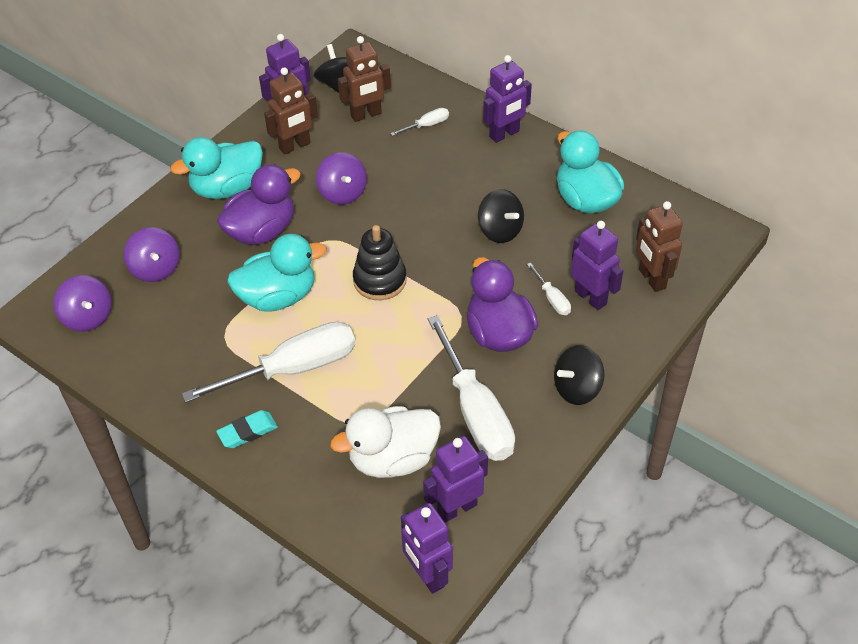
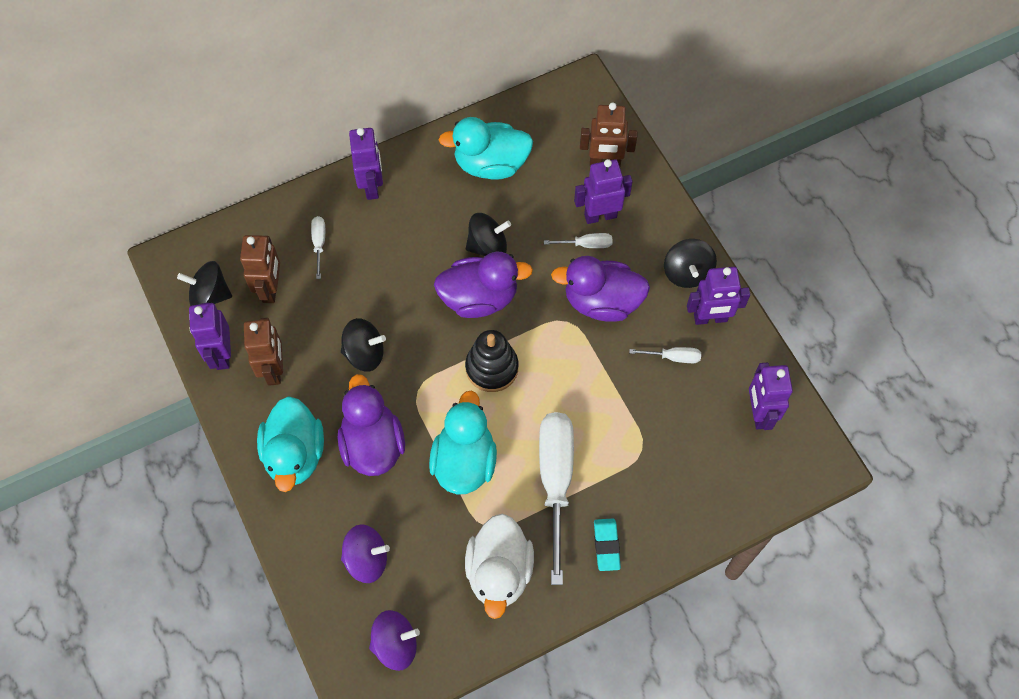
camera: 65 degrees left, 15 degrees up
(342, 193) = (364, 353): purple spinning top -> black spinning top
(392, 459) = (690, 440): white duck -> white duck (499, 572)
(427, 575) = (809, 462): purple robot -> purple robot (710, 318)
(444, 245) = (479, 298): none -> purple duck
(475, 411) = (673, 357): white screwdriver -> white screwdriver, size x0.43

